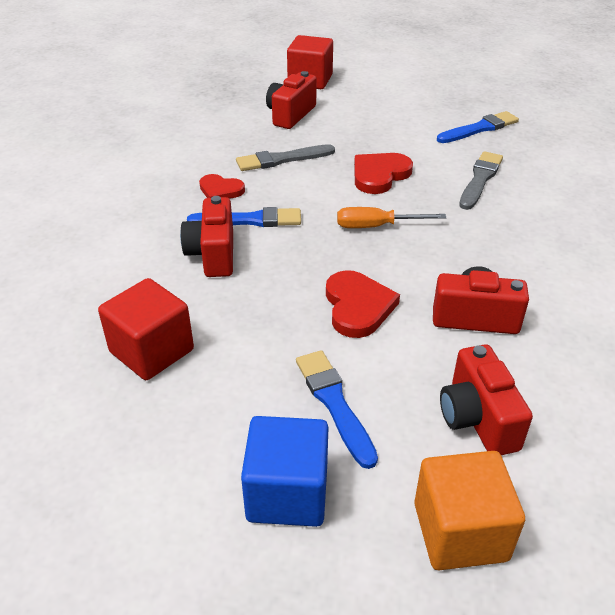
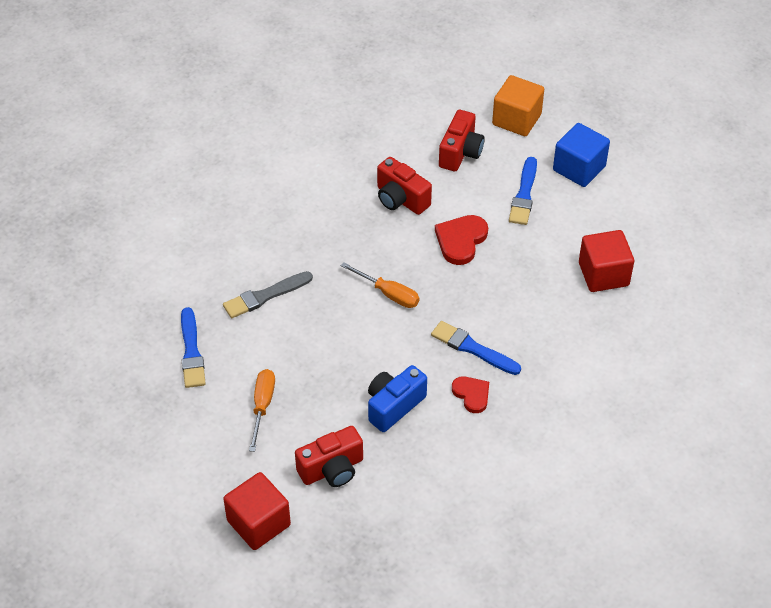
camera: 145 degrees left, 10 degrees up
(213, 254) = (521, 329): red camera -> none
(282, 159) = (394, 406): grey brush -> blue camera
(379, 175) = (334, 342): red heart -> none
(383, 123) = (262, 406): none -> orange screwdriver
(479, 128) = (191, 351): blue brush -> blue brush turned 105 degrees counterclockwise

